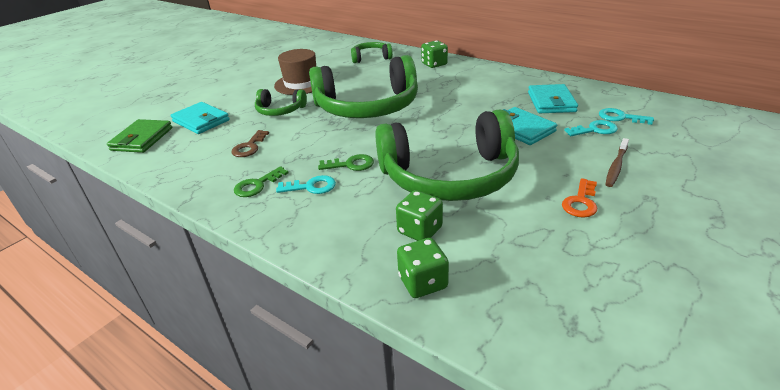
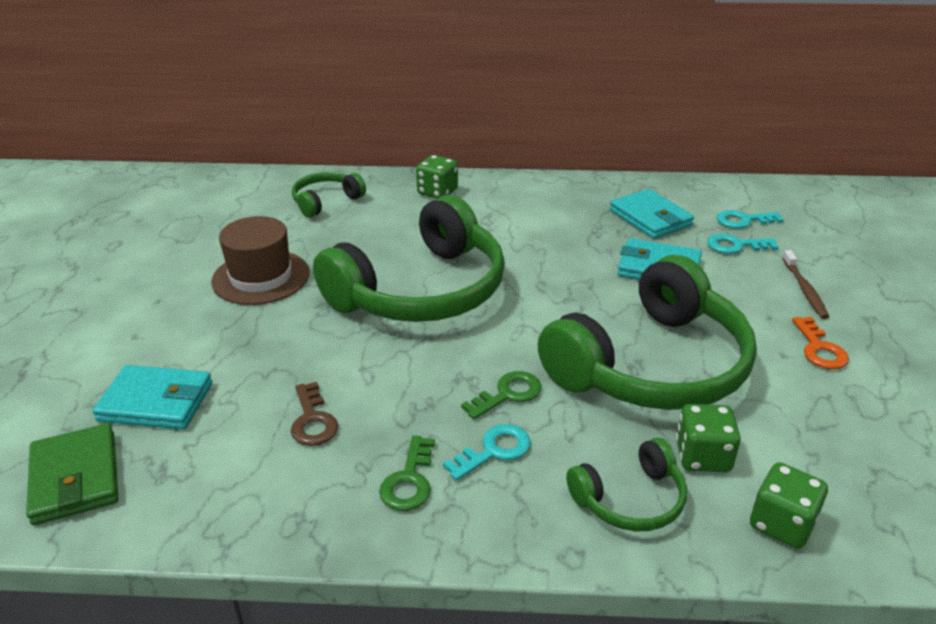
camera: 35 degrees left, 0 degrees up
(280, 110) = (284, 337): green headphones -> green headphones (630, 499)
(595, 130) = (735, 246): turquoise key -> turquoise key turned 135 degrees counterclockwise

